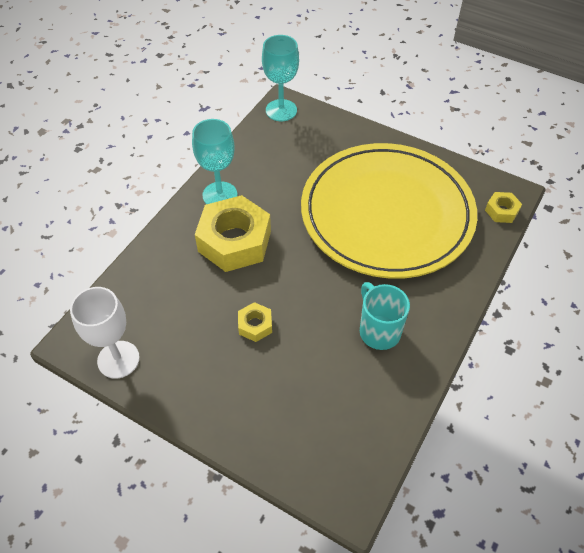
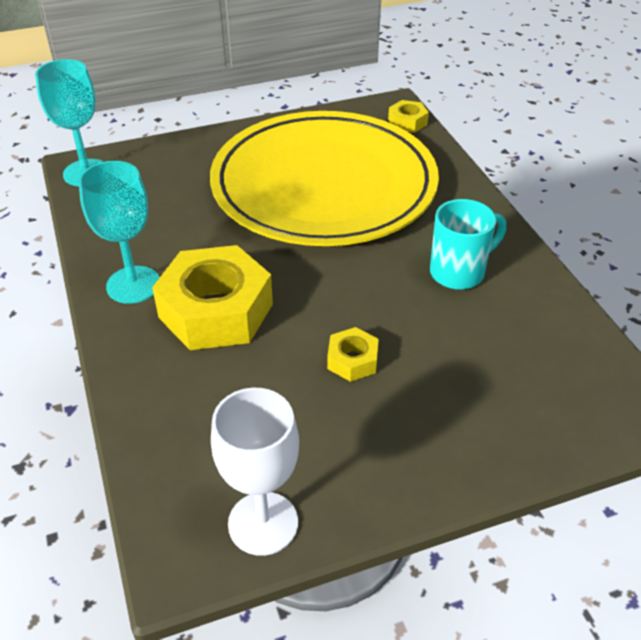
camera: 50 degrees left, 10 degrees down
(378, 331) = (459, 272): turquoise mug -> turquoise mug turned 135 degrees clockwise

